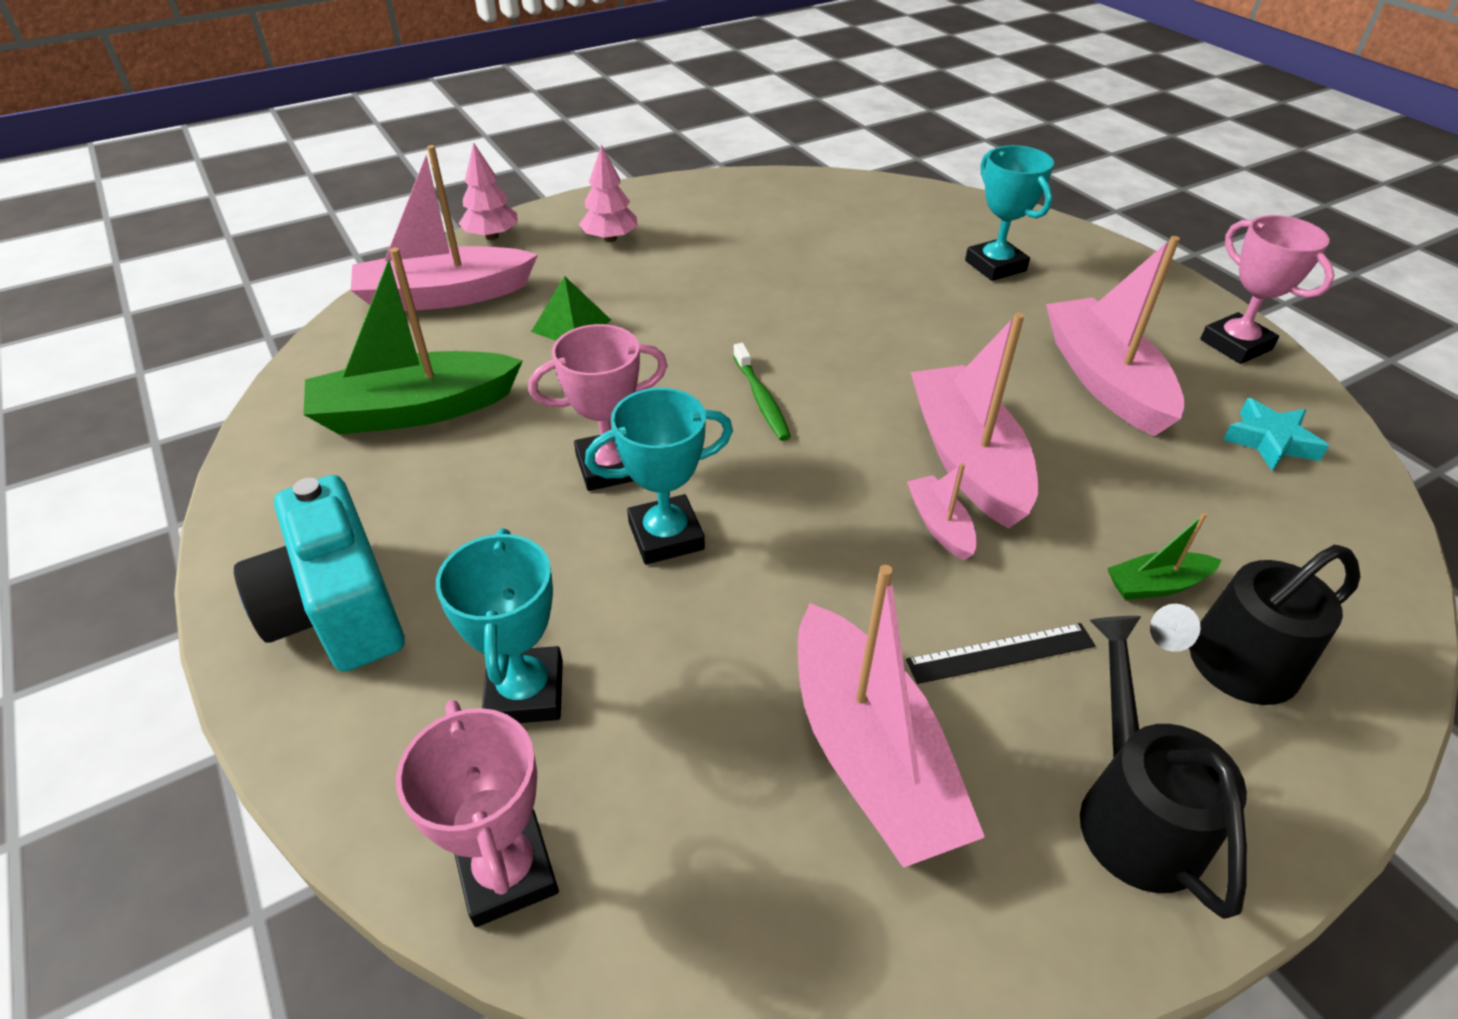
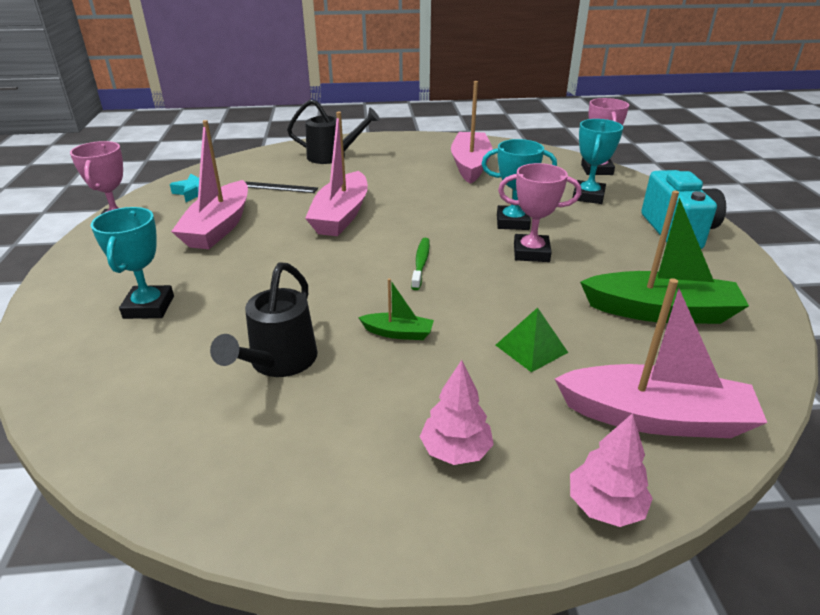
camera: 155 degrees left, 10 degrees down
(939, 525) = (384, 200): pink boat -> none
(1001, 653) = (403, 171): black ruler -> black ruler (279, 187)
(1133, 811) = (403, 146): black watering can -> black watering can (278, 362)
(1156, 585) = (324, 172): green boat -> green boat (398, 333)

